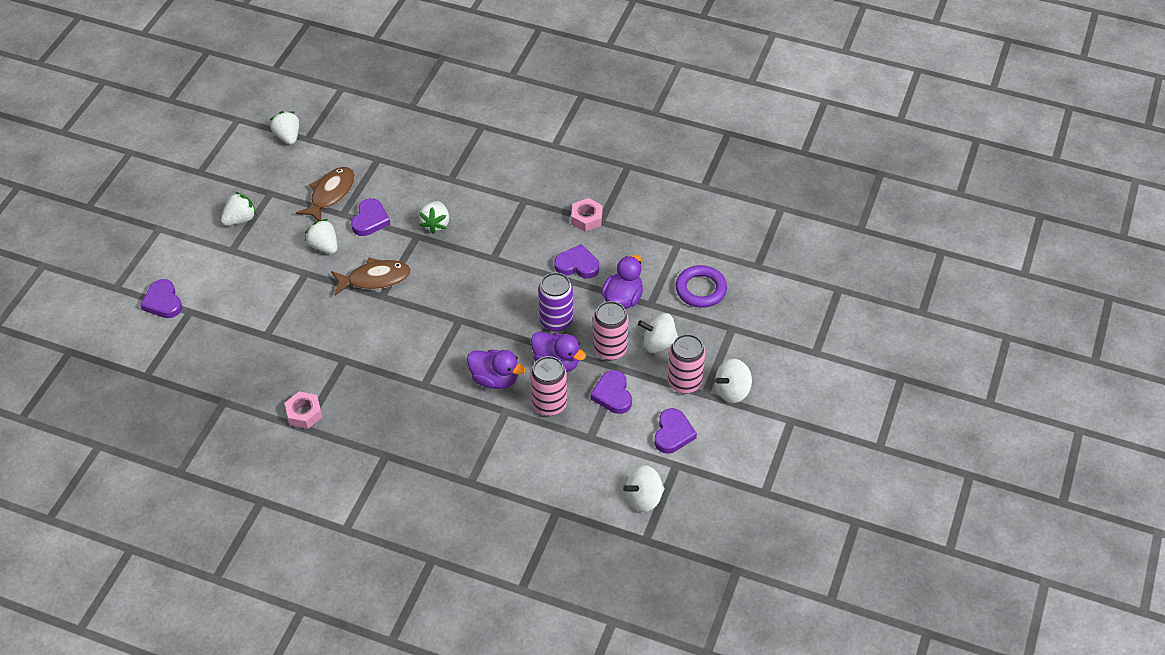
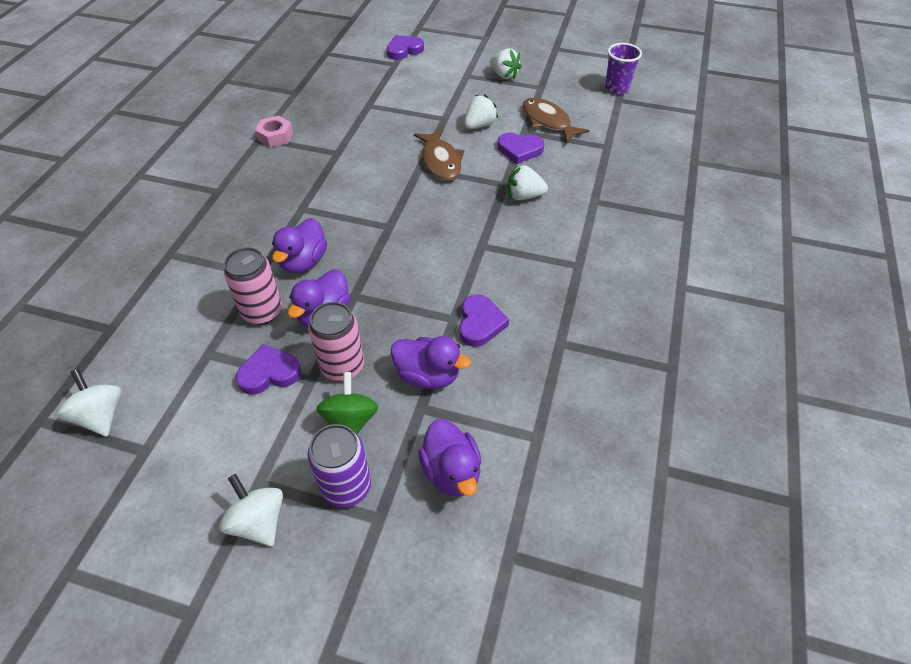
camera: 85 degrees right, 0 degrees up
(288, 136) = (616, 88): white strawberry -> purple cup
(330, 194) = (548, 121): brown fish -> brown fish turned 150 degrees counterclockwise
(556, 321) = (389, 309): purple can -> purple can (346, 486)
(586, 218) = (561, 328): pink nut -> none
(659, 343) = (350, 421): white spinning top -> green spinning top
(673, 433) = (196, 445): purple heart -> none
(684, 382) = (281, 456): pink can -> none
(701, 289) = (451, 471): purple ring -> purple duck

